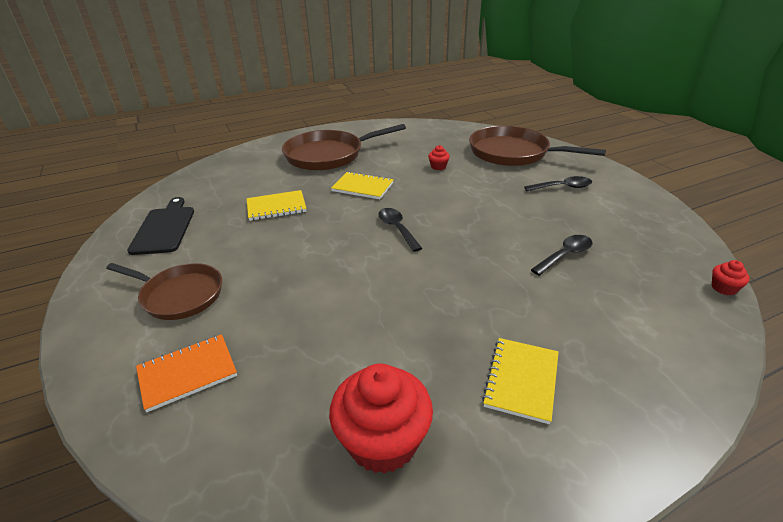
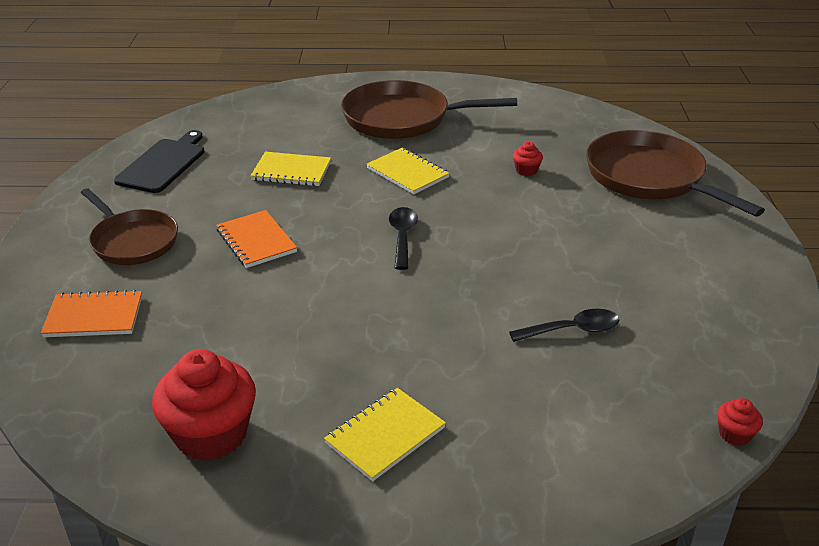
camera: 25 degrees right, 0 degrees up
(289, 263) = (256, 241): none -> orange notebook
(562, 187) = (666, 245): black spoon -> none

